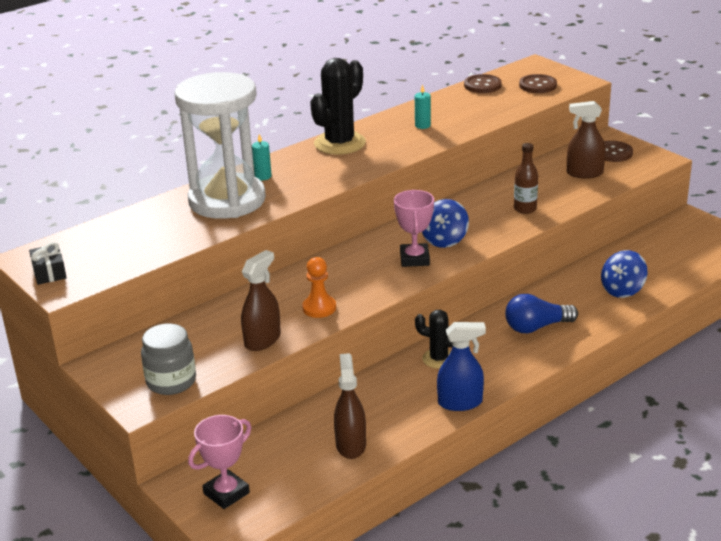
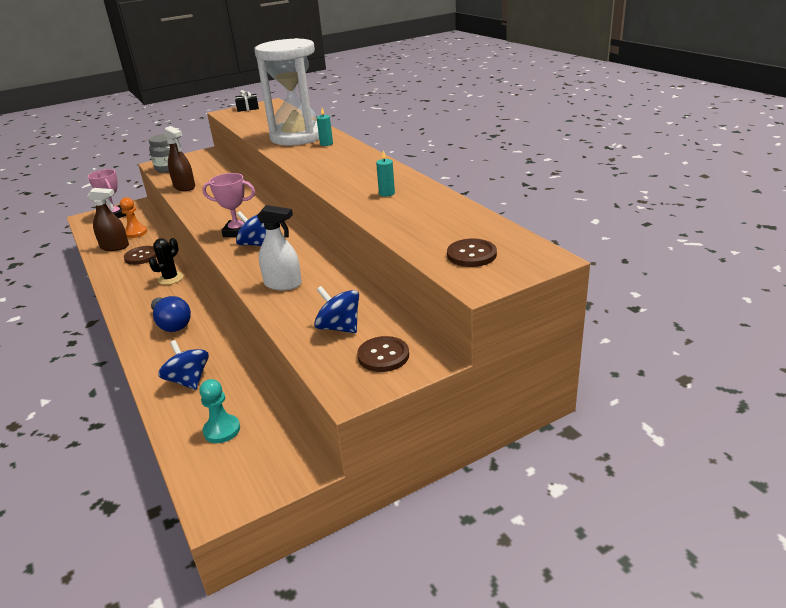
camera: 100 degrees right, 0 degrees up
(319, 308) = (203, 201): orange pawn -> orange pawn (136, 233)
(339, 143) = (368, 164): black cactus -> none
(460, 402) = (115, 284): blue spray bottle -> none
(482, 85) = (481, 223): brown button -> brown button (141, 256)
(525, 209) = (283, 284): brown bottle -> white spray bottle
(536, 327) = (172, 324): blue light bulb -> blue light bulb turned 150 degrees clockwise
(584, 173) = (339, 327): brown spray bottle -> blue spinning top
(673, 257) = (222, 430): none -> turquoise pawn

